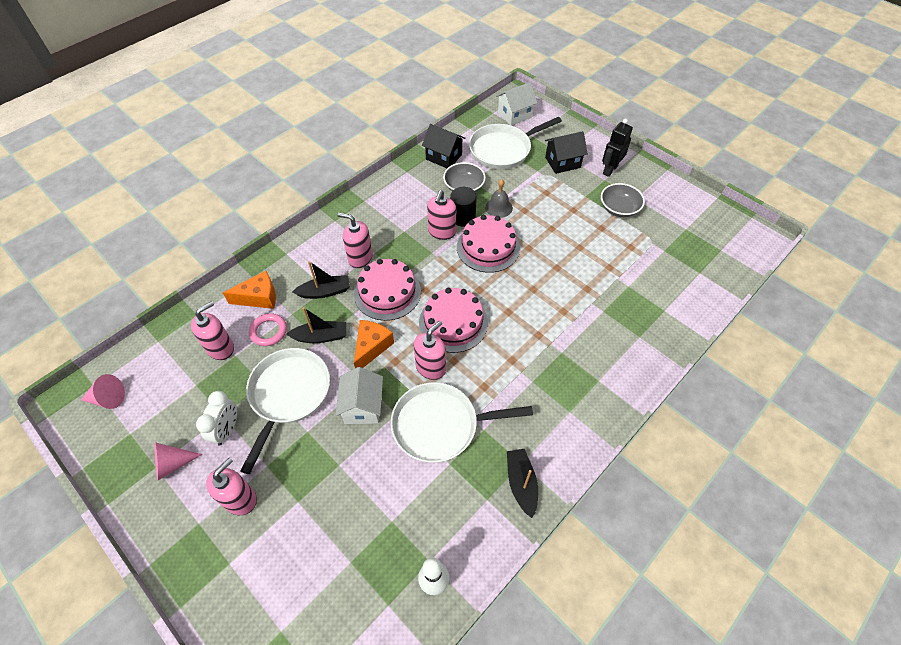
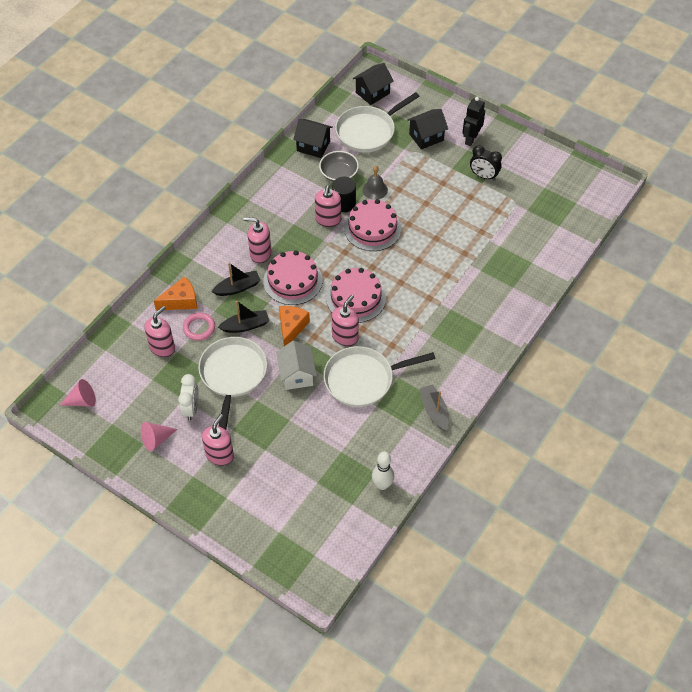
camera: 10 degrees left, 0 degrees up
(514, 115) = (372, 93): white house -> black house
(521, 483) = (434, 411): black boat -> grey boat
(619, 208) = (483, 176): grey bowl -> black clock

